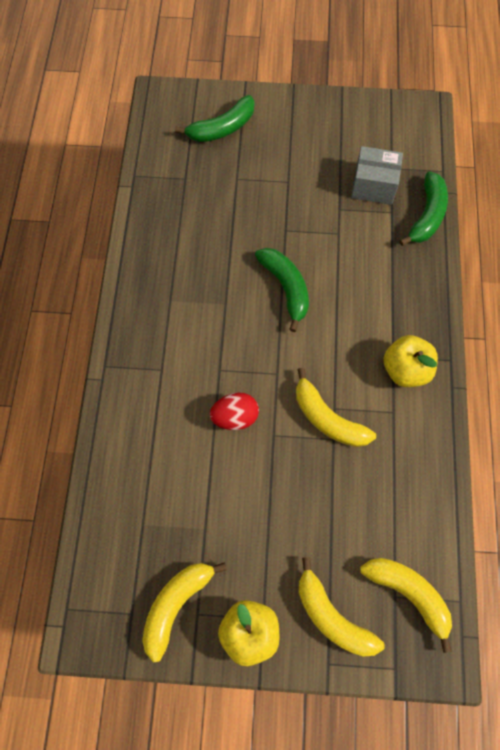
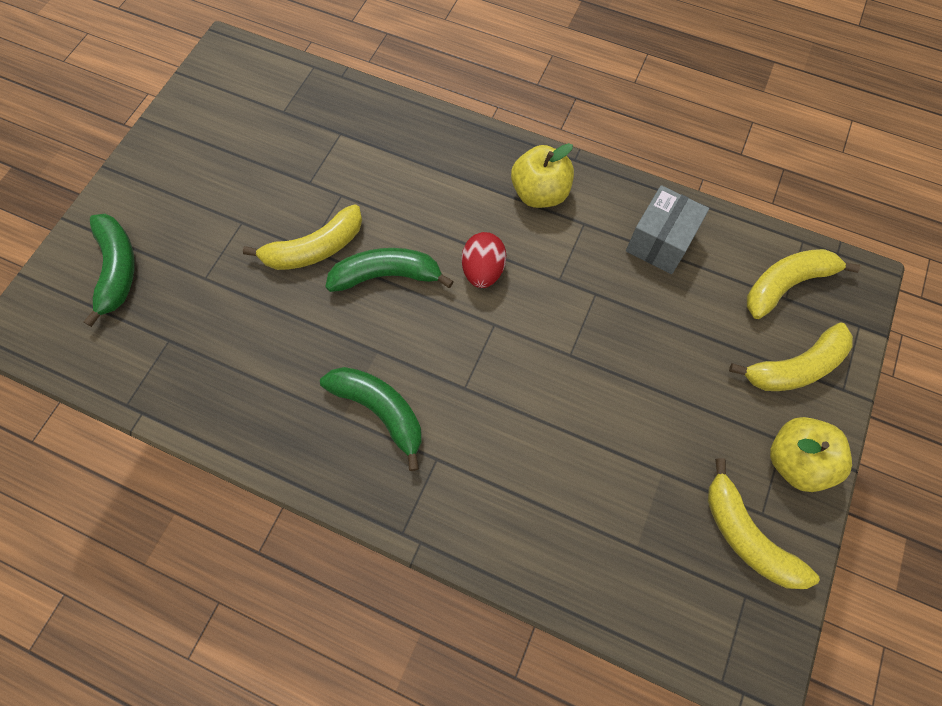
camera: 70 degrees left, 0 degrees up
(235, 417) = (533, 390): red egg -> red egg (483, 270)
(327, 418) = (569, 290): yellow banana -> yellow banana (314, 248)
(373, 186) = (297, 137): grey box -> grey box (660, 242)
(427, 215) = (362, 102): green banana -> green banana (380, 411)

